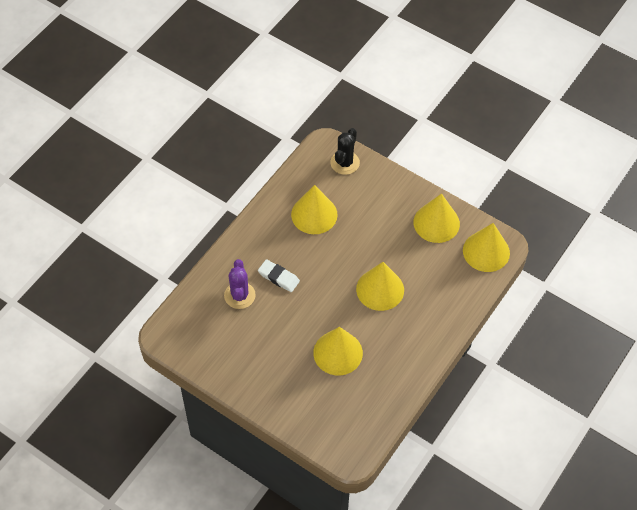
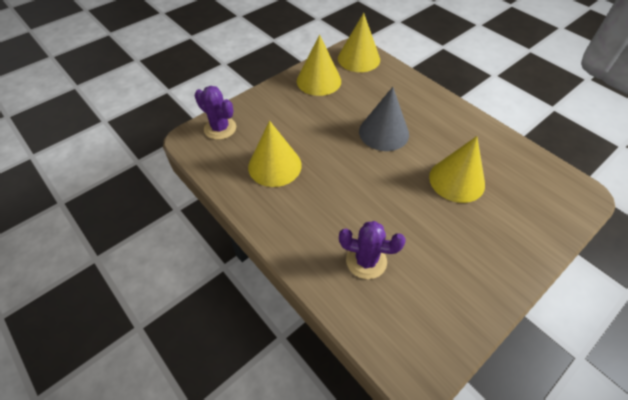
camera: 75 degrees left, 5 degrees down
(278, 277) = (349, 215): white eraser -> none
(345, 163) = (220, 128): black cactus -> purple cactus
(380, 289) = (384, 132): yellow cone -> grey cone

